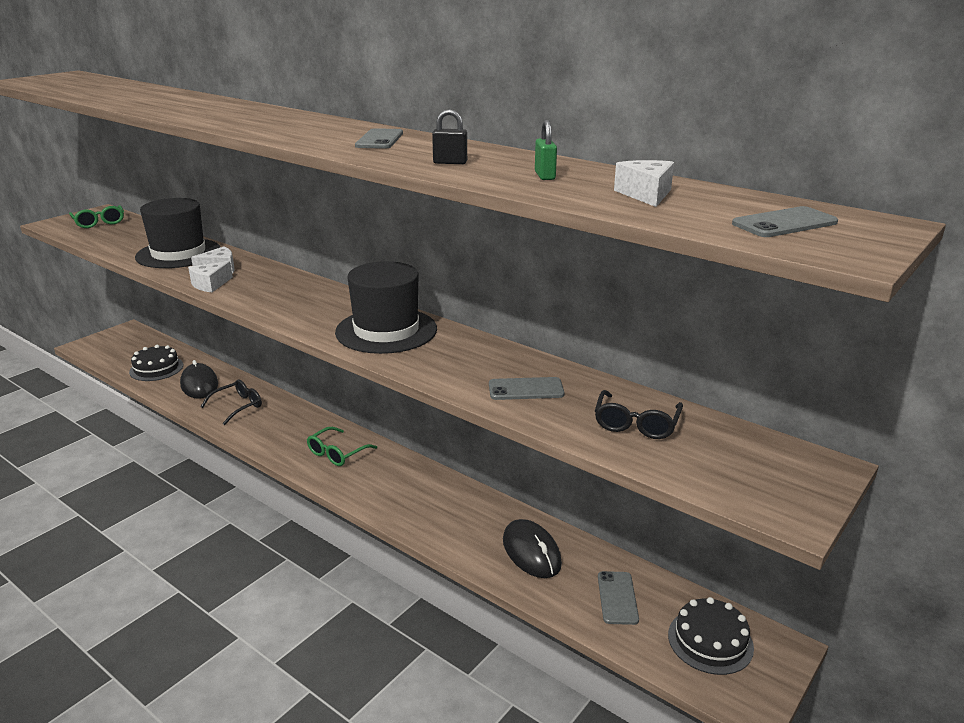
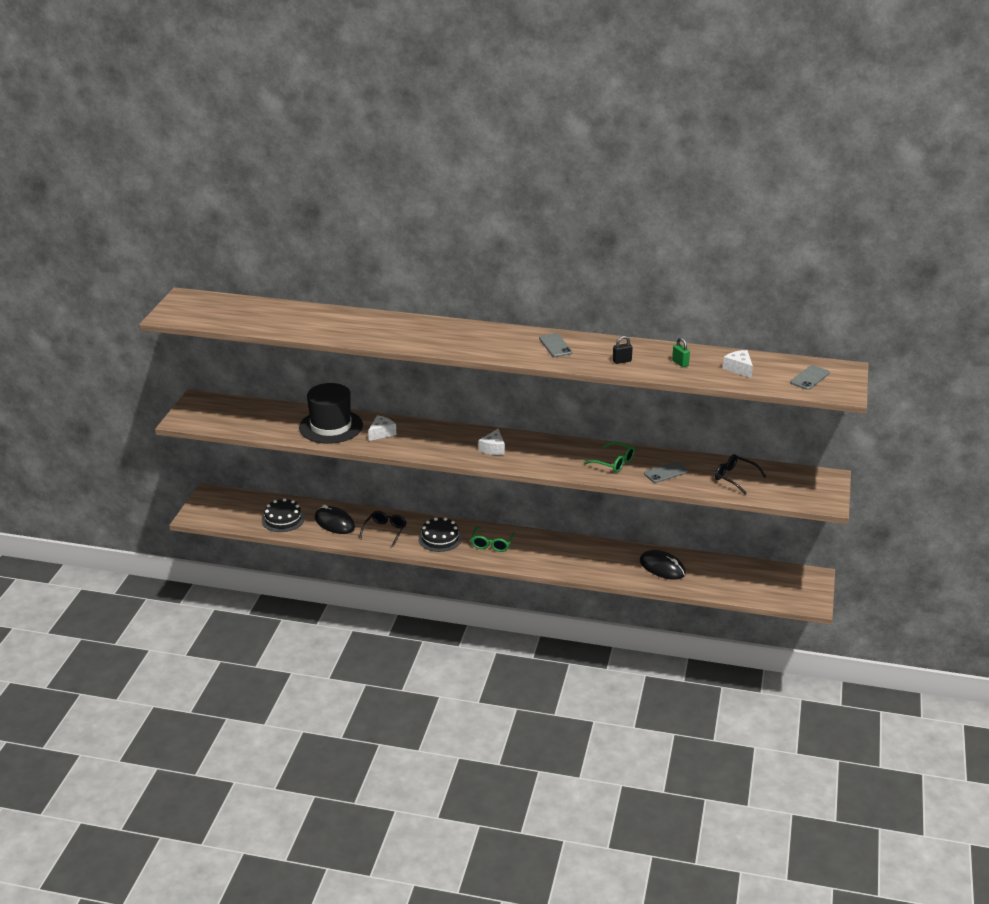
camera: 25 degrees left, 5 degrees up
(99, 222) = (218, 411): green glasses -> green glasses (614, 463)
(210, 284) = (395, 447): white cheese -> white cheese (493, 448)
(386, 330) = (551, 454): black hat -> none
(617, 598) = (724, 577): grey phone -> none
(636, 424) = (734, 478): black glasses -> black glasses turned 135 degrees clockwise
(710, 641) = (781, 583): black cake -> black cake (440, 538)

